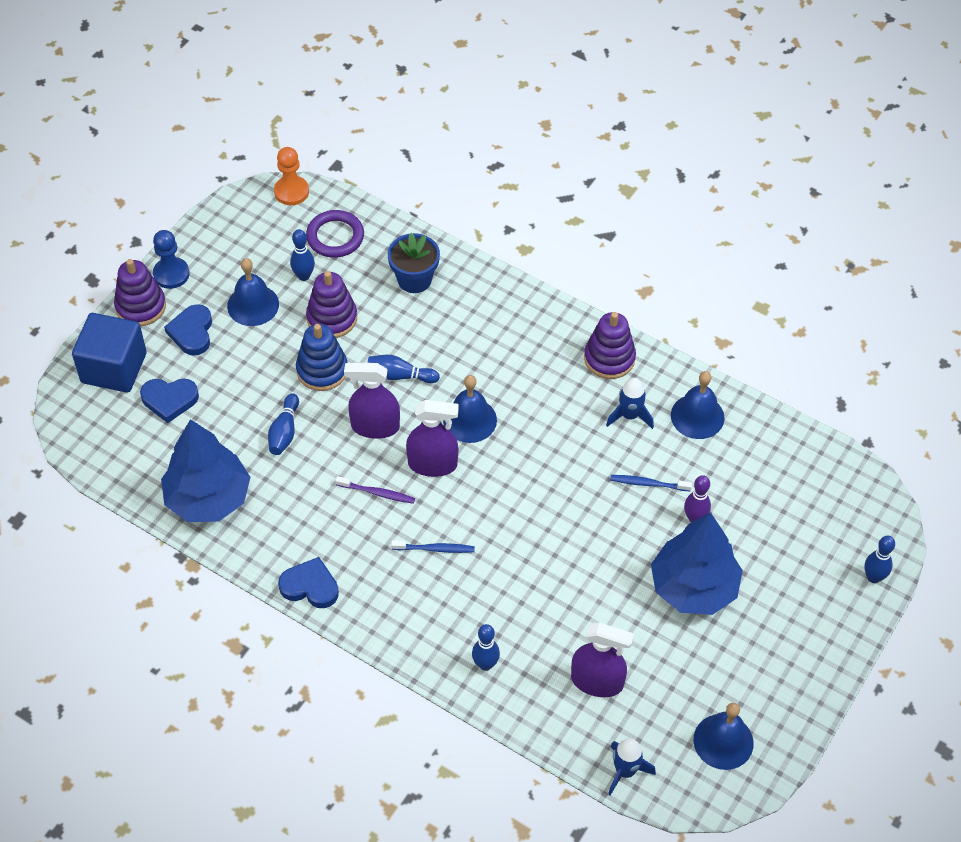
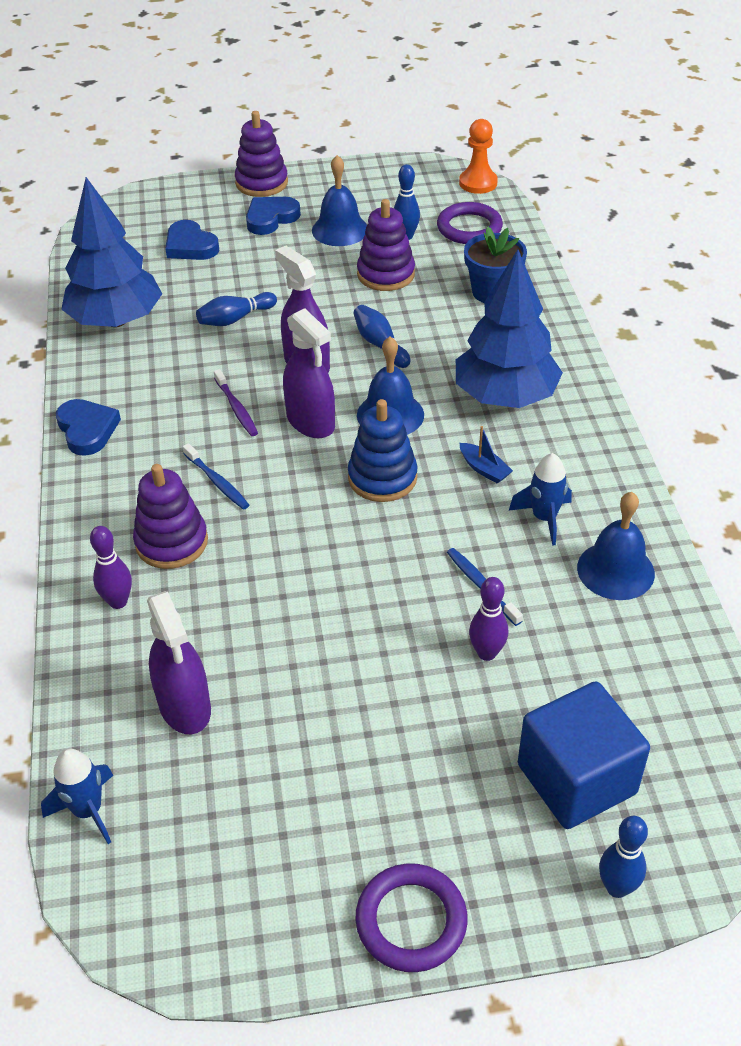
camera: 50 degrees right, 10 degrees down
(114, 368) = (186, 204): blue cube -> blue cube (576, 779)
(171, 274) = (312, 178): blue pawn -> none
(322, 370) = (325, 301): blue stacking toy -> blue stacking toy (382, 478)
(485, 664) = (118, 602): blue bowling pin -> purple bowling pin
(564, 411) = (484, 469): none -> blue boat
(609, 358) = (589, 461): purple stacking toy -> purple stacking toy (171, 542)
(693, 587) = (397, 711): blue tree -> blue tree (505, 396)
(723, 741) = (216, 883): blue bell -> none
(817, 673) = (411, 921): none -> purple ring

